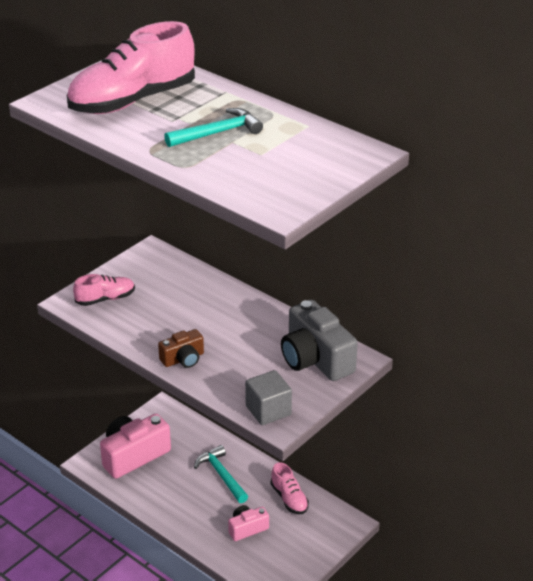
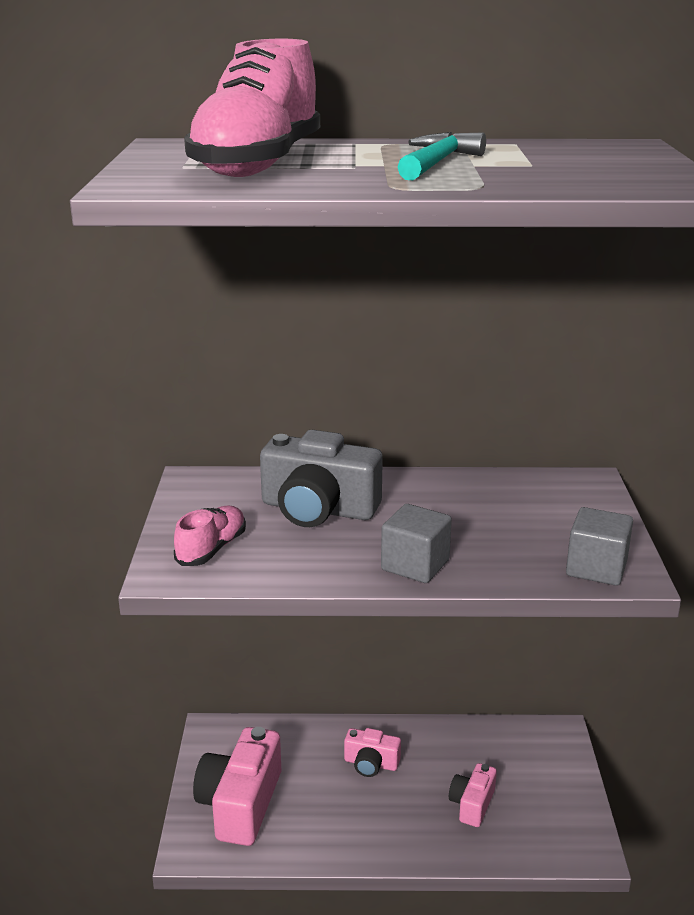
camera: 40 degrees left, 10 degrees down
(183, 359) = (415, 565): brown camera -> grey cube
(221, 475) = (371, 763): turquoise hammer -> pink camera
(289, 498) = (472, 744): pink shoe -> none
(315, 359) = (551, 499): grey camera -> grey camera (318, 509)

